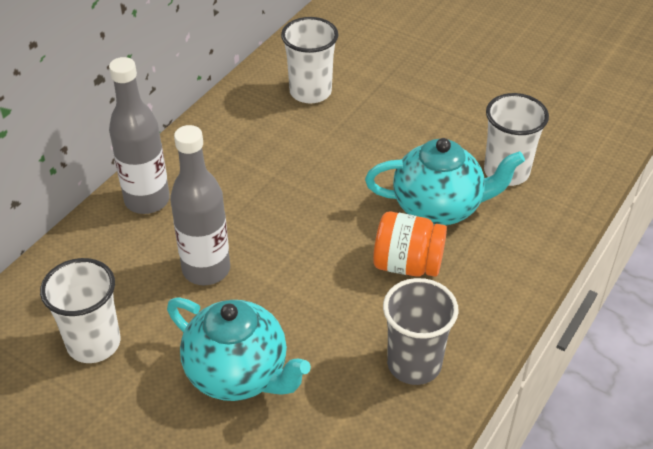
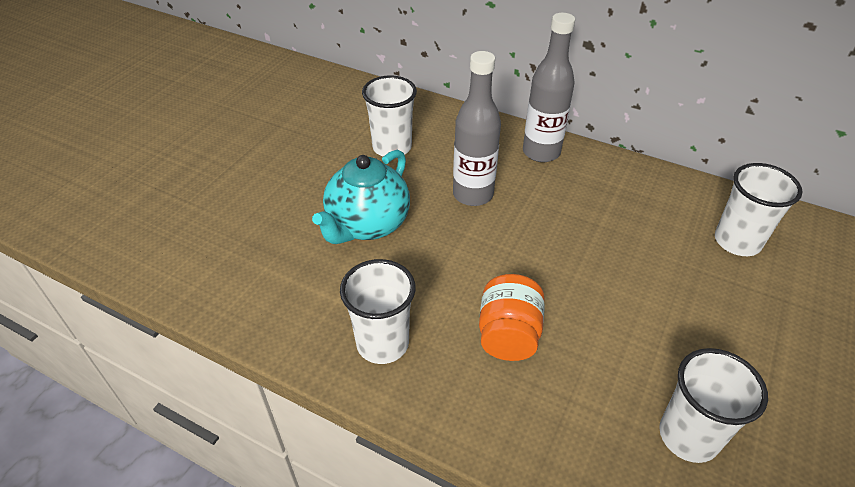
camera: 85 degrees right, 0 degrees up
(414, 364) = (382, 343): grey cup -> white cup
(439, 207) = (600, 362): turquoise teapot -> none

